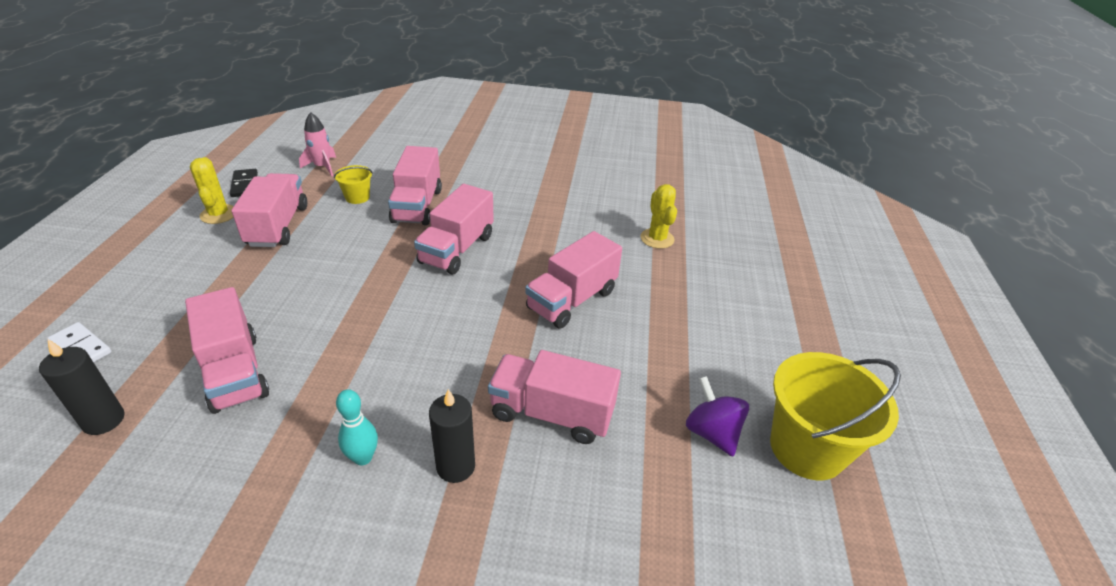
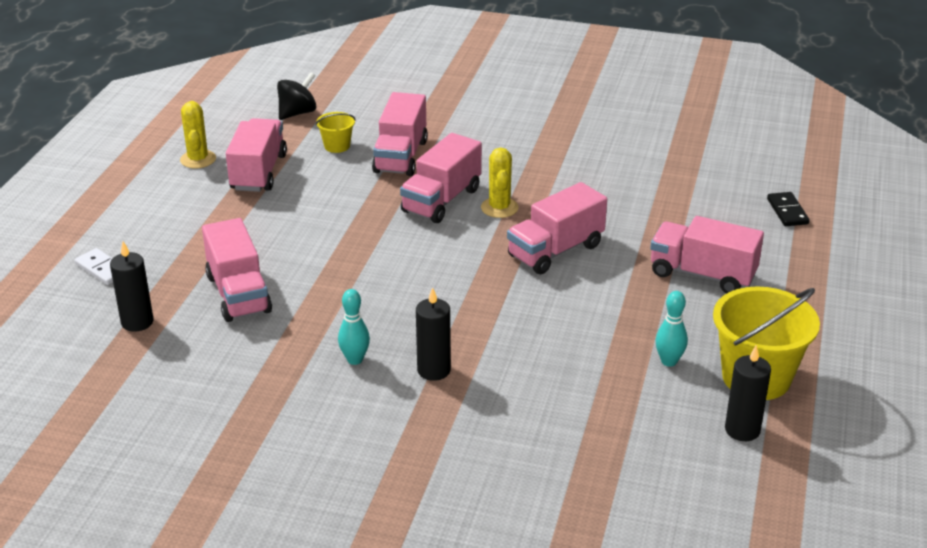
camera: 10 degrees right, 5 degrees down
(244, 185) = (218, 130): black domino -> black domino (787, 211)
(322, 167) = (297, 113): pink rocket -> black spinning top
(552, 413) = (522, 339): pink truck -> pink truck (702, 274)
(657, 239) = (659, 197): yellow cactus -> yellow cactus (499, 208)
(711, 432) = (669, 361): purple spinning top -> turquoise bowling pin
(816, 528) = (742, 430): none -> black candle

